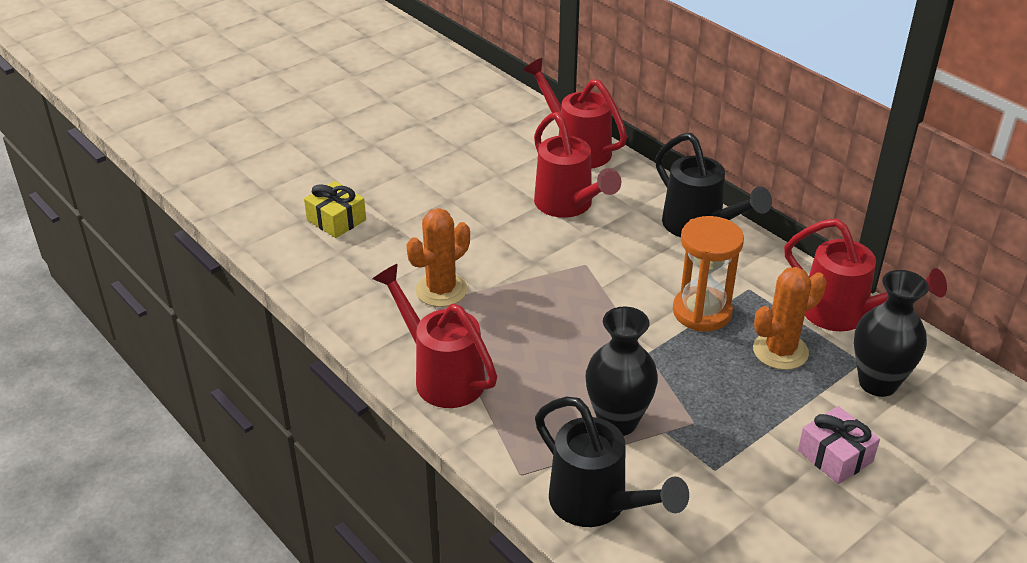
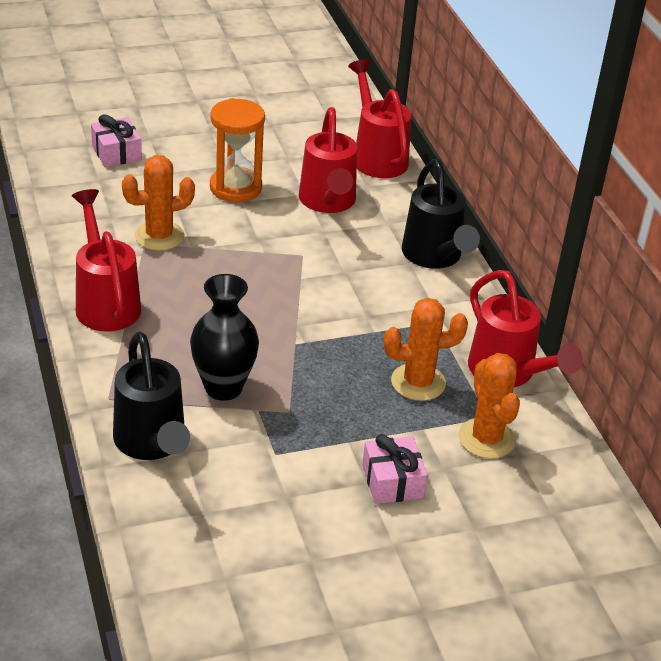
camera: 20 degrees right, 0 degrees up
(336, 220) = (116, 153): yellow gift -> pink gift
(702, 312) = (374, 327): orange hourglass -> orange hourglass (235, 188)
(877, 383) = (486, 439): black vase -> orange cactus

